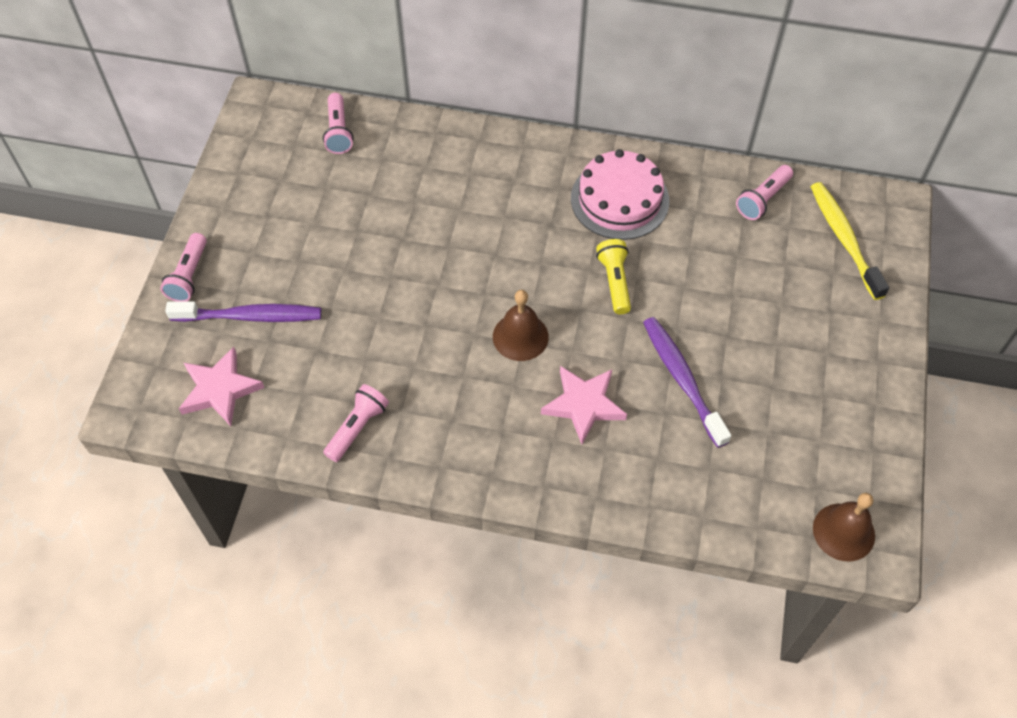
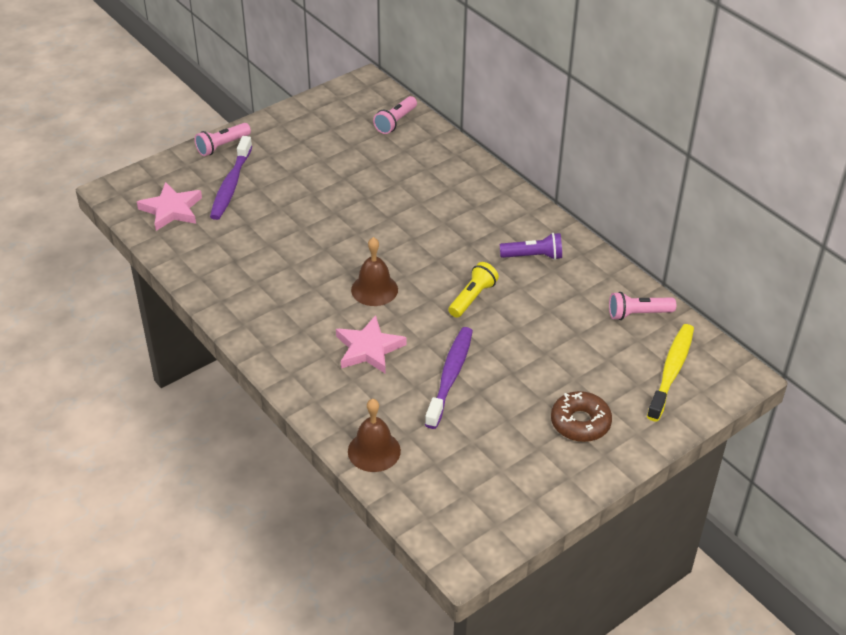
camera: 40 degrees right, 15 degrees down
(250, 316) = (231, 185): purple toothbrush -> purple toothbrush turned 60 degrees clockwise
(357, 428) = (221, 275): pink flashlight -> none
(619, 199) = (533, 256): pink cake -> purple flashlight
(829, 344) = (580, 423): none -> brown donut
(843, 532) = (453, 529): brown bell -> brown bell (374, 451)

